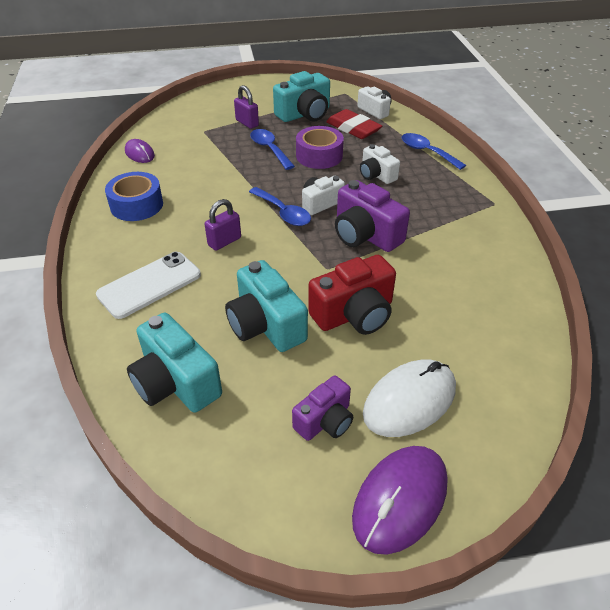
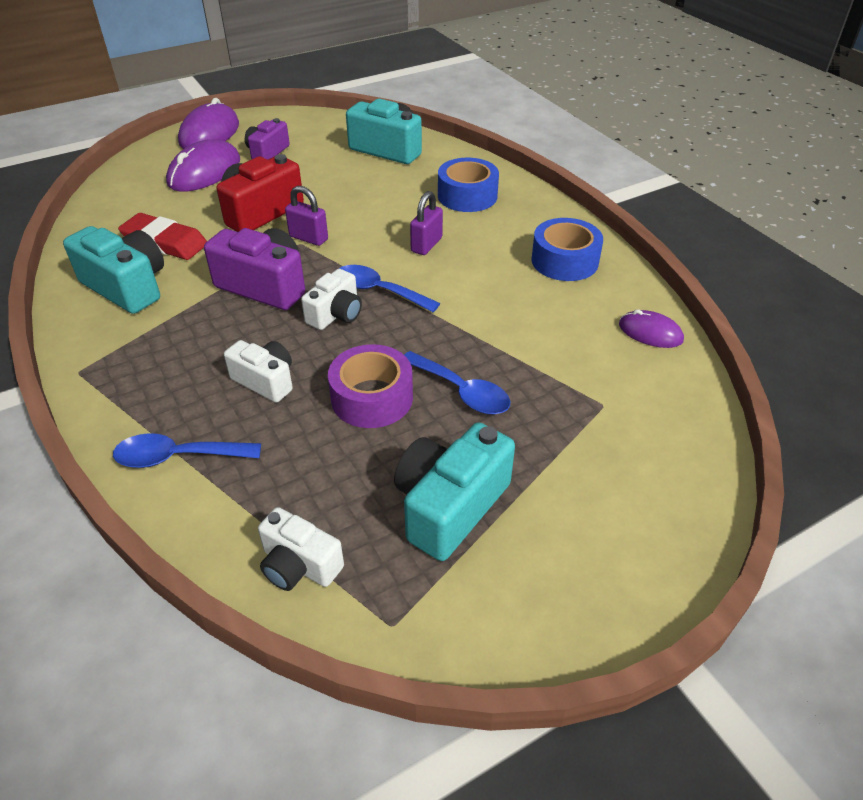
camera: 160 degrees right, 0 degrees up
(149, 285) = (467, 196): white phone -> blue tape
(247, 123) = (545, 446): purple padlock -> purple padlock (308, 238)
(266, 325) = (339, 190): turquoise camera -> turquoise camera (127, 287)
(353, 128) = (333, 487): red eraser -> red eraser (165, 242)
(409, 401) = (204, 172): white mouse -> purple mouse
(427, 152) = (178, 457): blue spoon -> blue spoon turned 150 degrees clockwise

